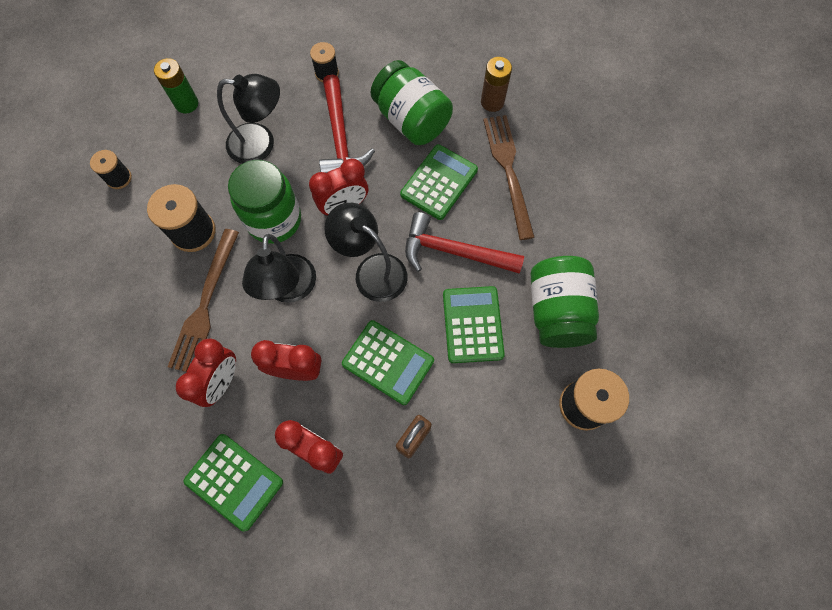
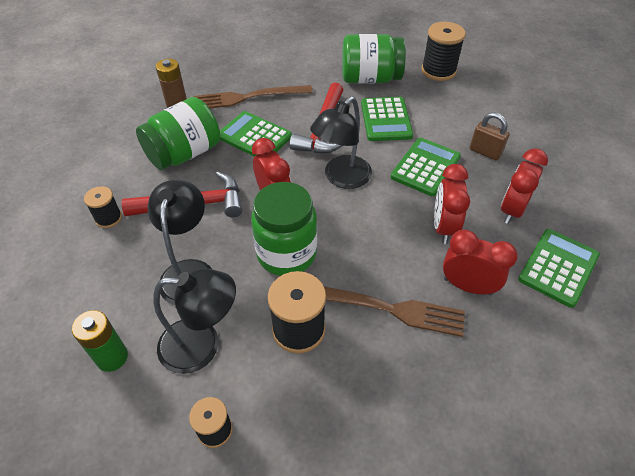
camera: 90 degrees left, 20 degrees down
(289, 290) = (364, 237): black lamp -> black lamp (202, 345)
(472, 324) = (386, 120): green calculator -> green calculator turned 90 degrees counterclockwise

